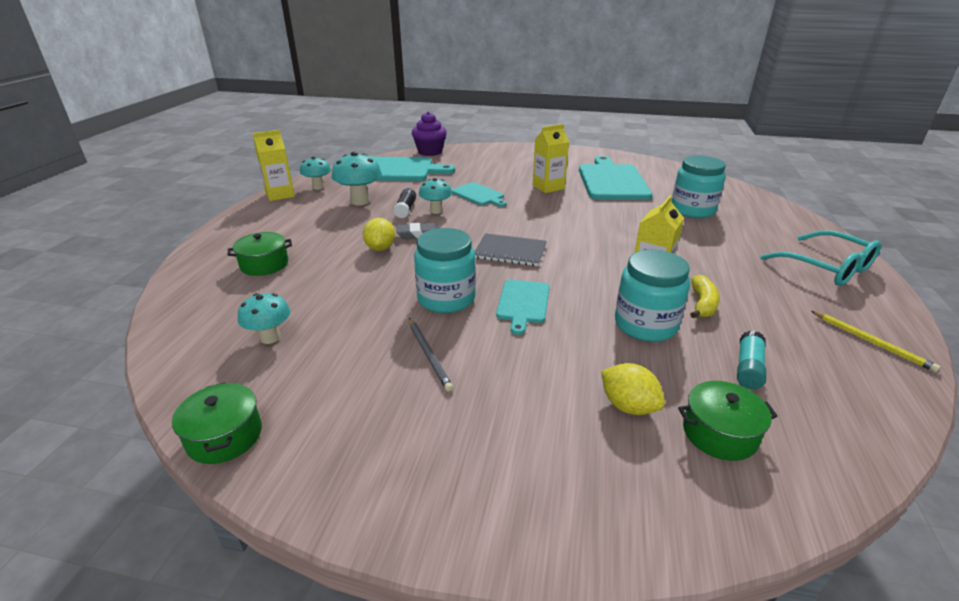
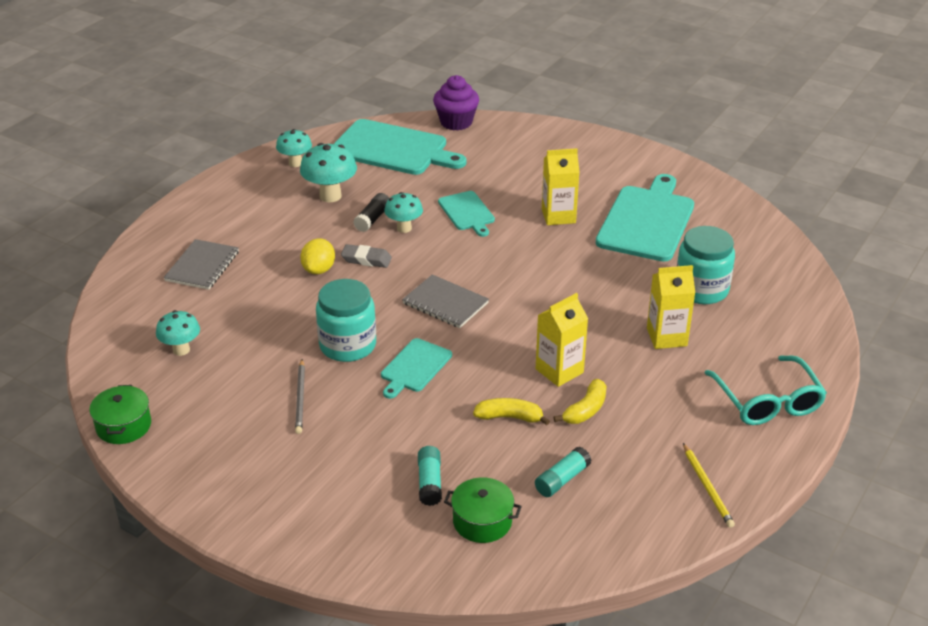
camera: 20 degrees right, 5 degrees up
(264, 264) = (202, 266): green pot -> grey notebook
(280, 195) = (250, 168): yellow carton -> yellow carton (666, 337)
(628, 406) = (429, 482): yellow lemon -> turquoise glue stick
(645, 325) = (510, 417): turquoise jar -> yellow banana

